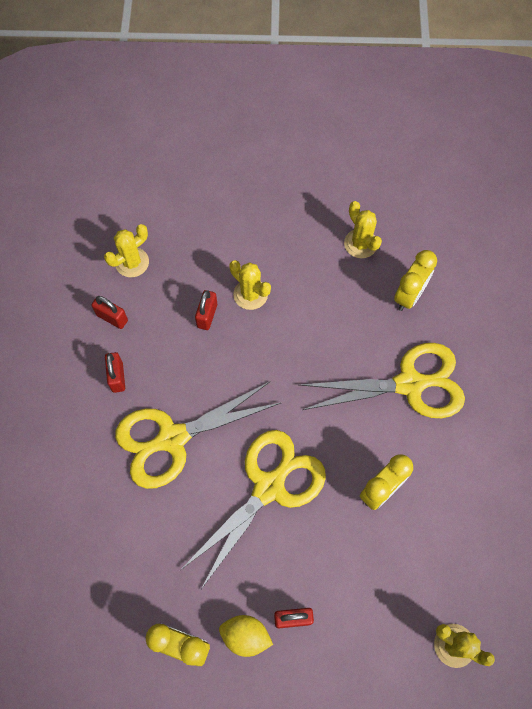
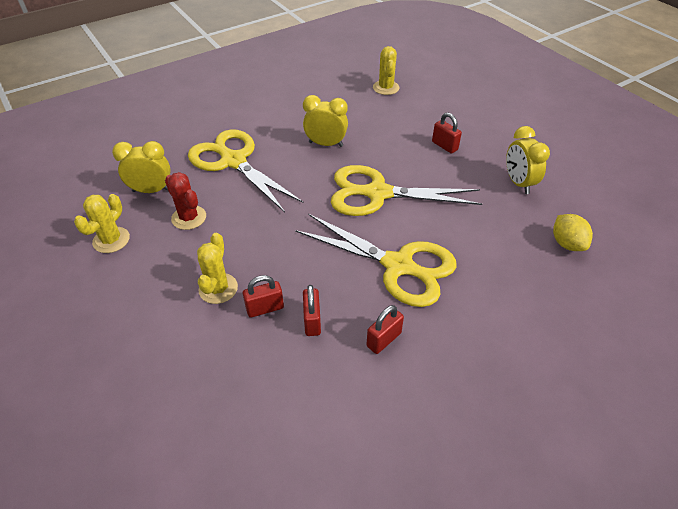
camera: 125 degrees left, 20 degrees down
(112, 318) = (328, 388): red padlock -> red padlock (312, 321)
(132, 262) = (248, 415): yellow cactus -> none
(245, 636) = (478, 159): yellow lemon -> yellow lemon (567, 244)
(349, 309) = (189, 218): none -> red cactus

